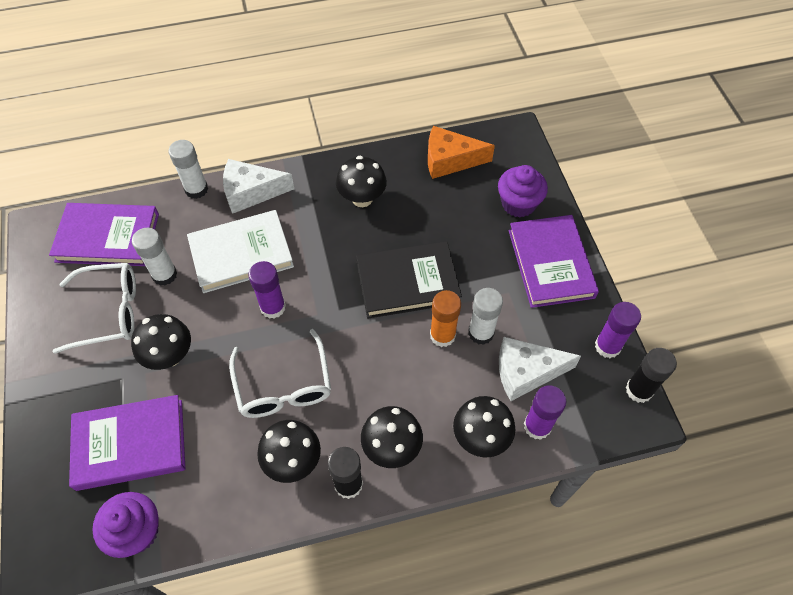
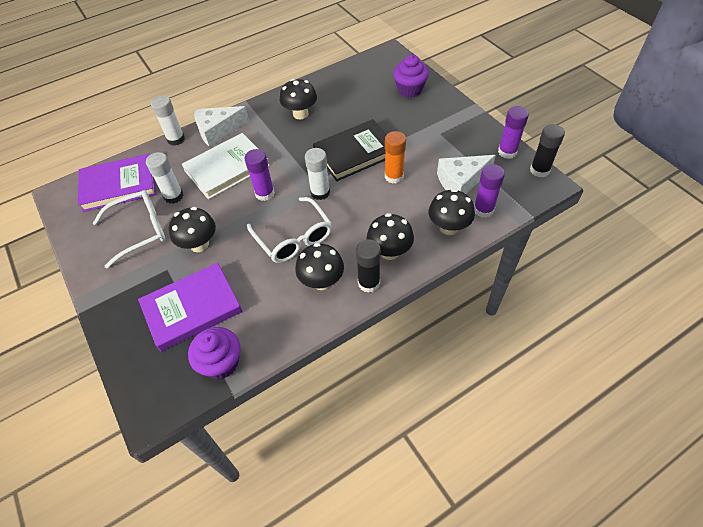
camera: 15 degrees left, 5 degrees down
(450, 160) = (352, 77): orange cheese -> none
(481, 333) = (419, 168): white glue stick -> white glue stick (320, 192)
(550, 263) = (447, 117): purple book -> none

